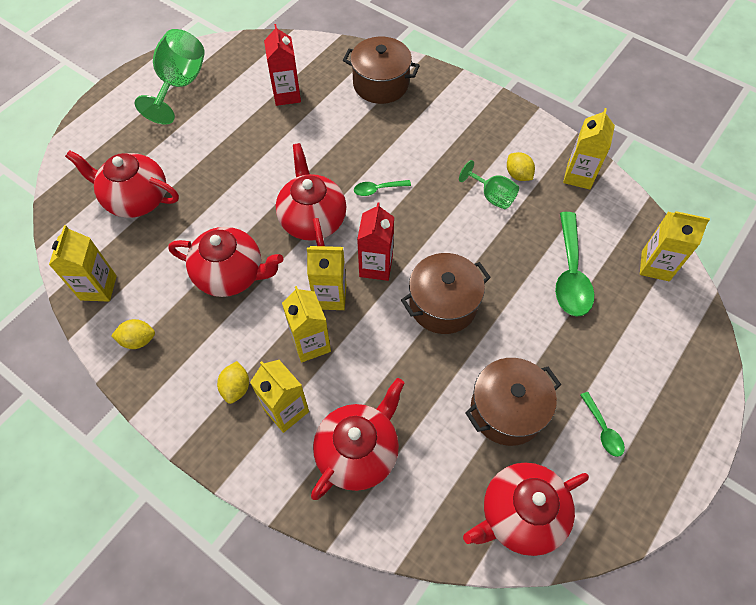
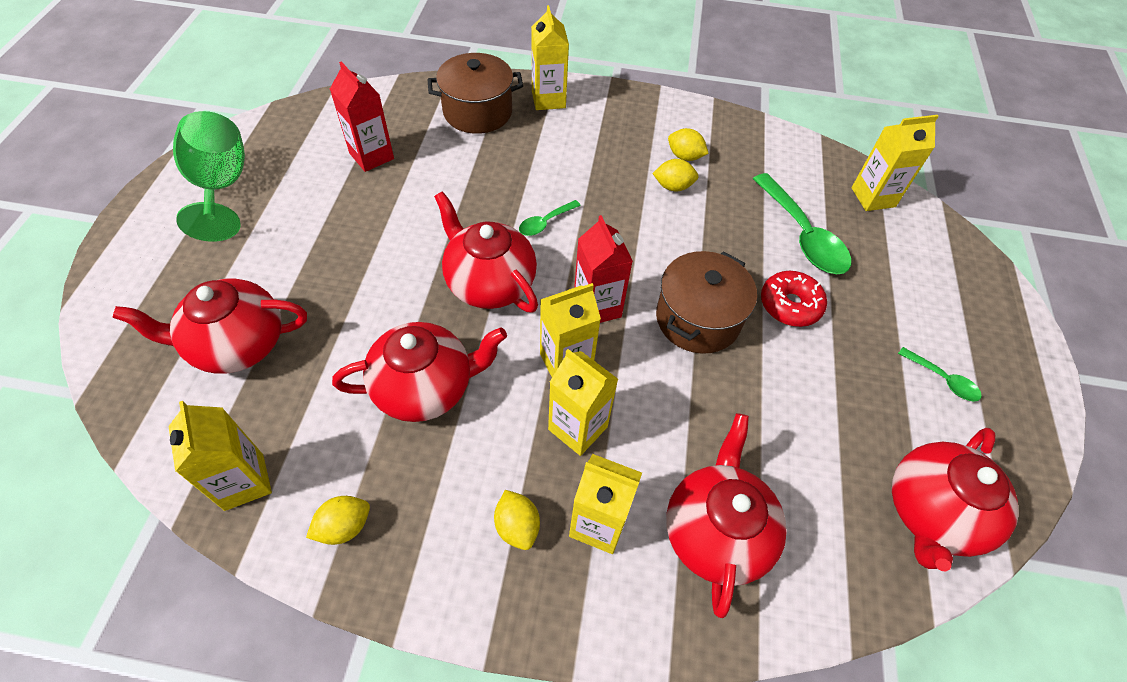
camera: 30 degrees left, 5 degrees down
(492, 196) = (673, 186): green goblet -> yellow lemon
(507, 410) = (839, 404): brown pot -> none
(521, 323) = (790, 305): none -> red donut
(578, 176) = (744, 137): yellow carton -> yellow carton (548, 99)

